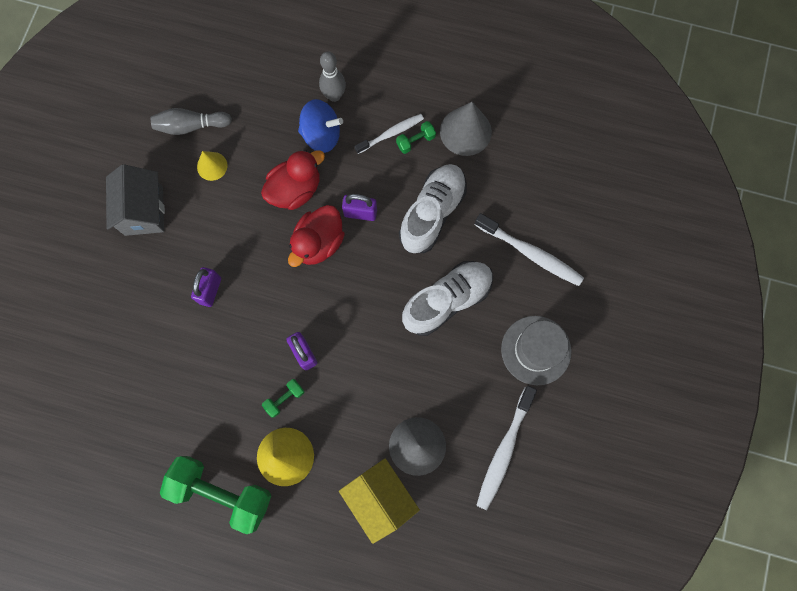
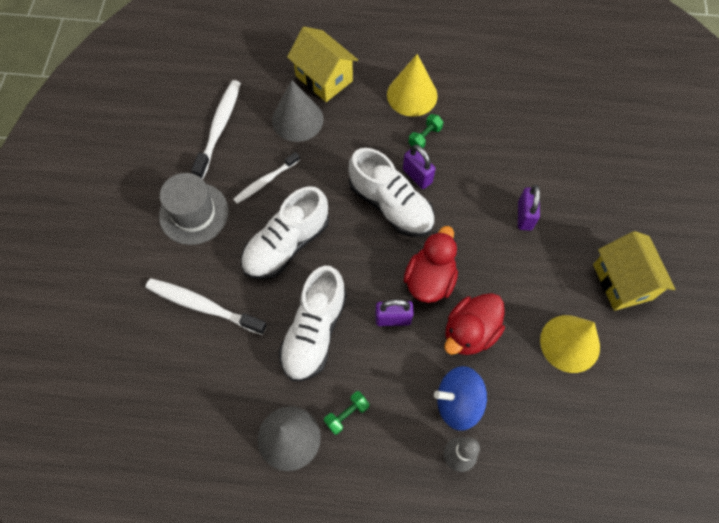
camera: 170 degrees right, 10 degrees down
(144, 211) = (622, 282): grey house -> yellow house
(191, 126) = (611, 387): grey bowling pin -> none
(212, 166) = (570, 343): yellow cone -> yellow cone, size x1.72
(222, 492) = (457, 63): green dumbbell -> none
(338, 325) = (391, 205): none -> white shoe
(390, 134) = (377, 418): white toothbrush -> white toothbrush (266, 181)

